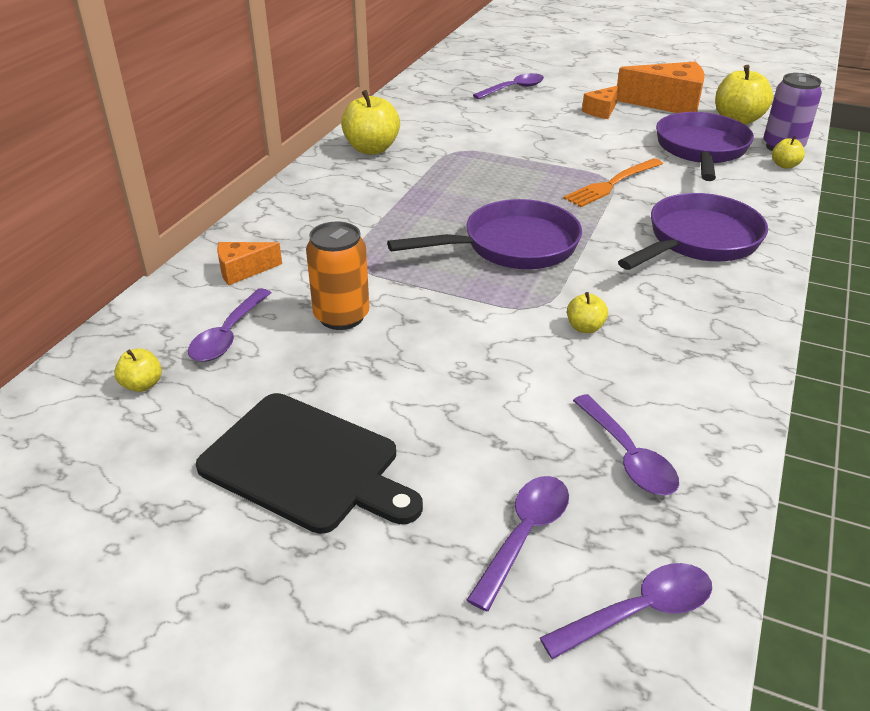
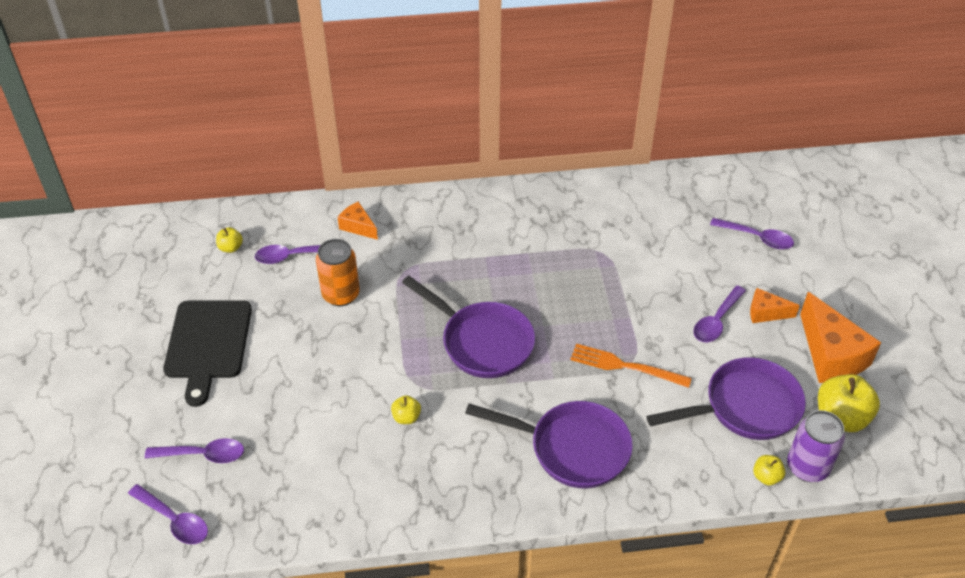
camera: 60 degrees right, 10 degrees up
(371, 149) = (564, 205): yellow apple -> none
(628, 456) = (288, 480): purple spoon -> purple spoon (716, 321)

